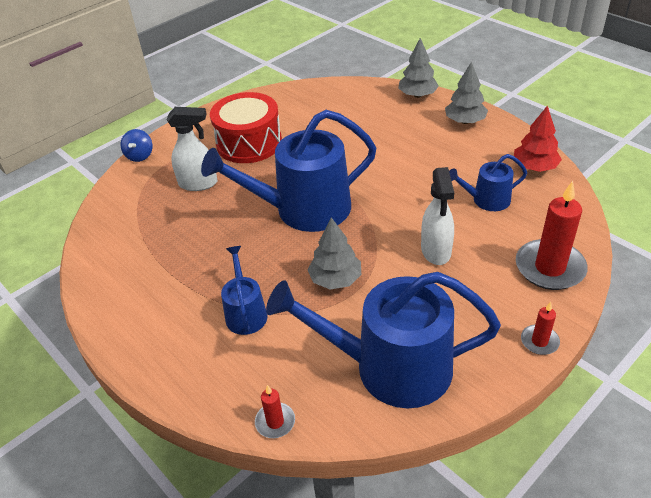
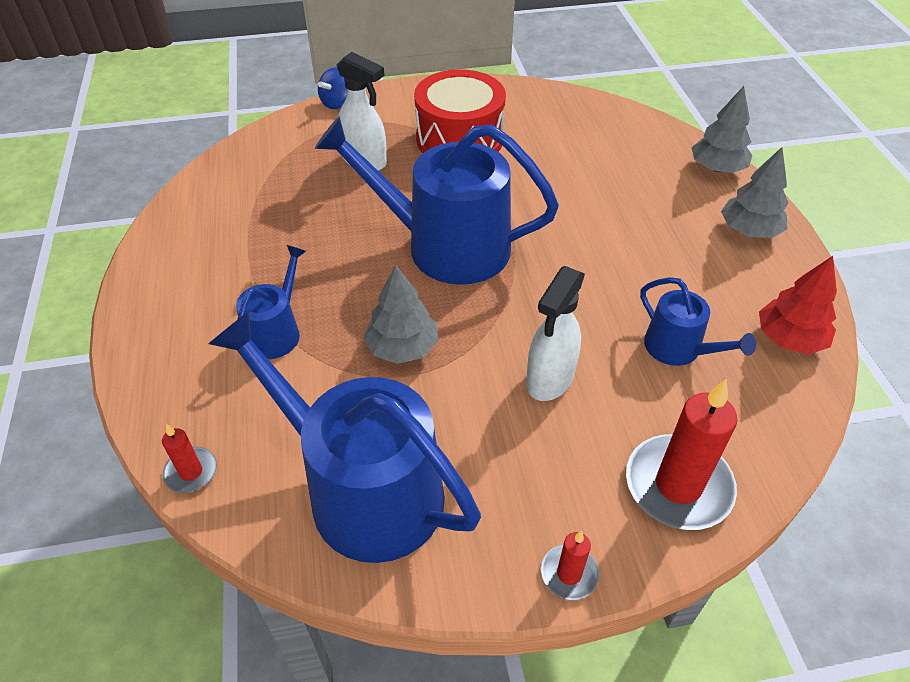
camera: 30 degrees right, 5 degrees up
(486, 200) = (678, 349): blue watering can -> blue watering can turned 150 degrees counterclockwise

